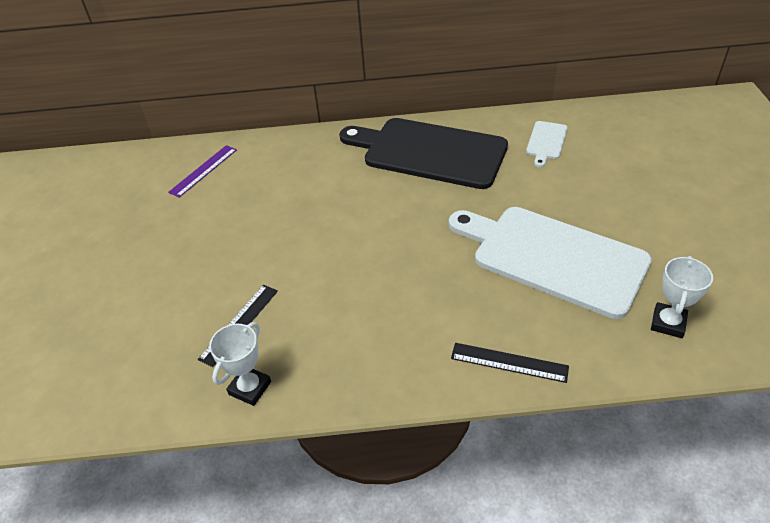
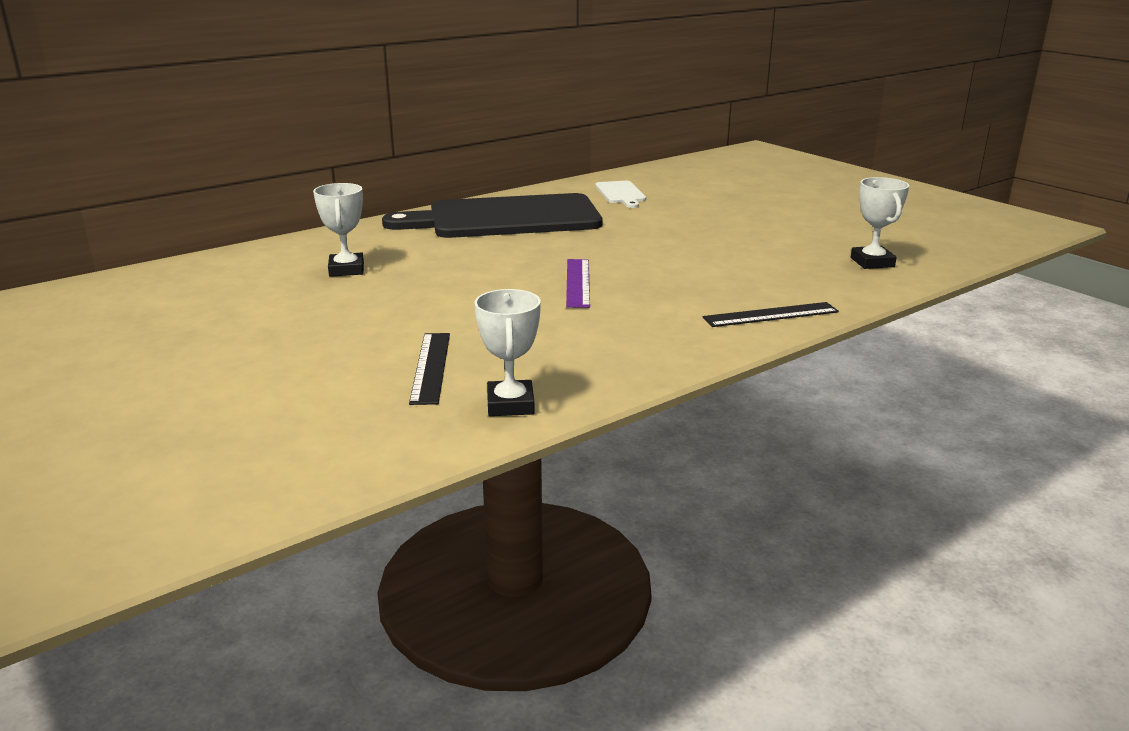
camera: 35 degrees left, 20 degrees down
(203, 170) = (219, 278): purple ruler -> purple ruler (578, 282)
(278, 186) = (346, 270): none -> white trophy
(552, 257) = (722, 251): white cutting board -> none

